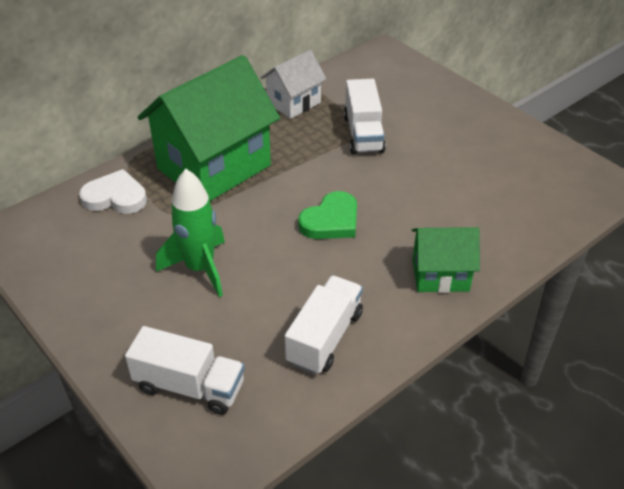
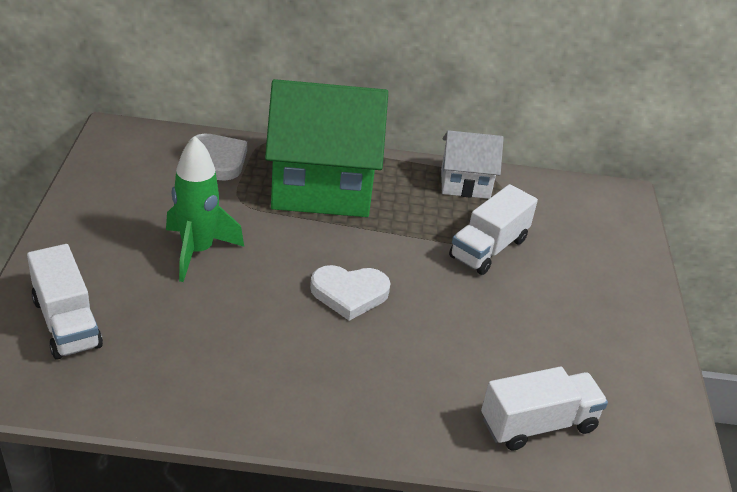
camera: 40 degrees right, 5 degrees down
(325, 337) = (205, 372): white truck -> white truck (538, 424)
(331, 221) = (349, 294): green heart -> white heart
(440, 275) = (373, 406): green house -> none

